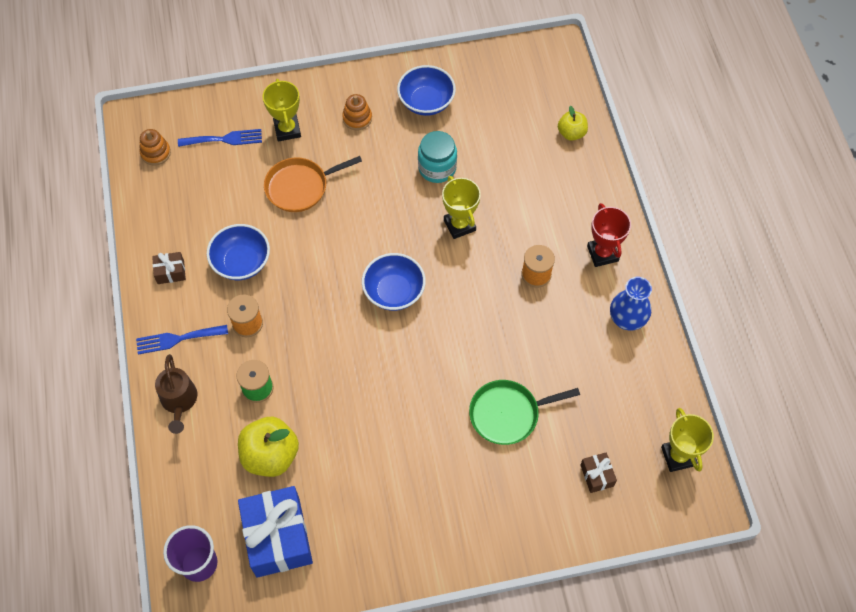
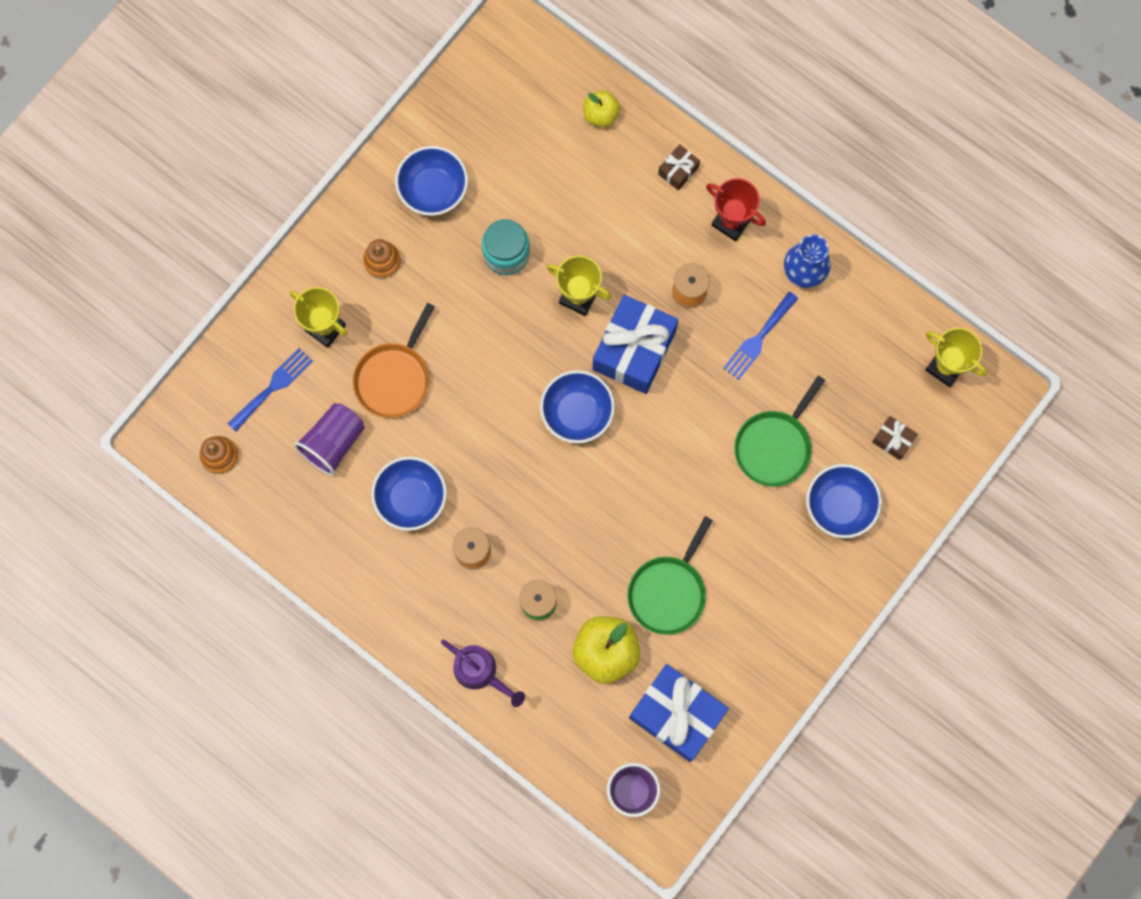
camera: 40 degrees left, 15 degrees up
(170, 272) = (354, 561): brown gift -> brown gift (678, 171)
(177, 339) = (423, 618): blue fork -> blue fork (758, 339)
(179, 402) = (481, 672): brown watering can -> purple watering can
(228, 195) = (333, 442): none -> purple cup
(348, 451) = (668, 592): none -> green pan
(466, 282) = (634, 350): none -> blue gift
(519, 489) = (840, 505): none -> blue bowl

